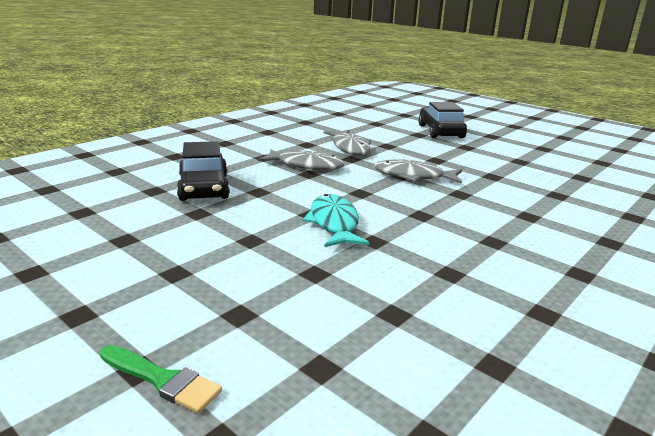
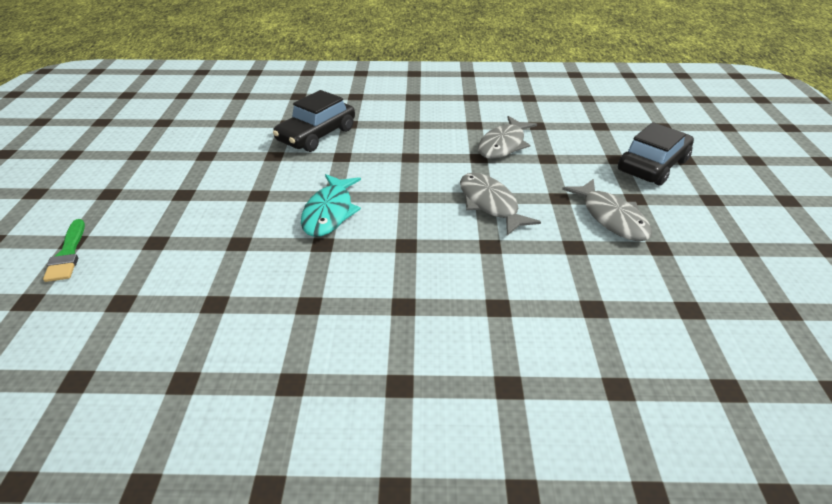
camera: 50 degrees right, 15 degrees up
(306, 166) = (424, 148): grey fish -> grey fish (611, 218)
(334, 223) = (329, 212): turquoise fish -> turquoise fish turned 150 degrees clockwise

